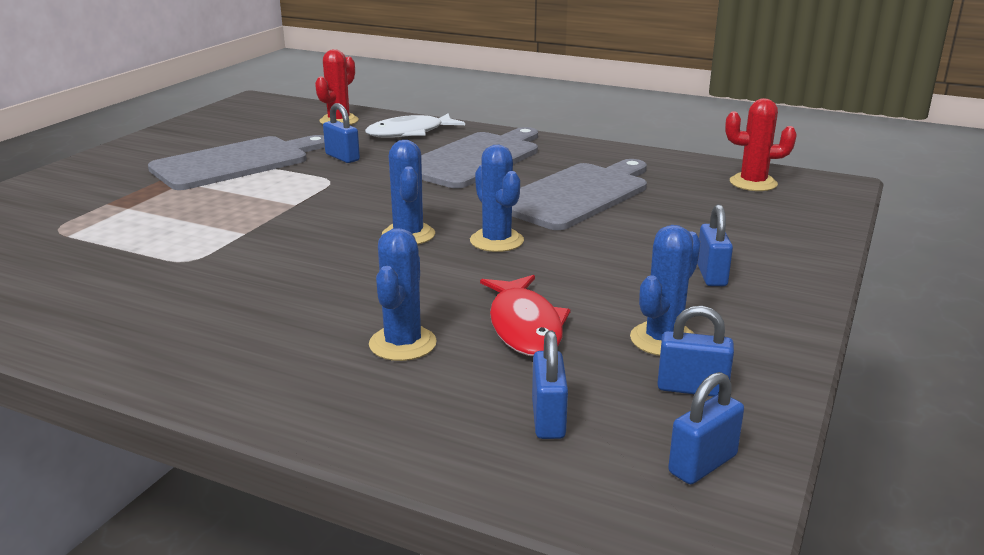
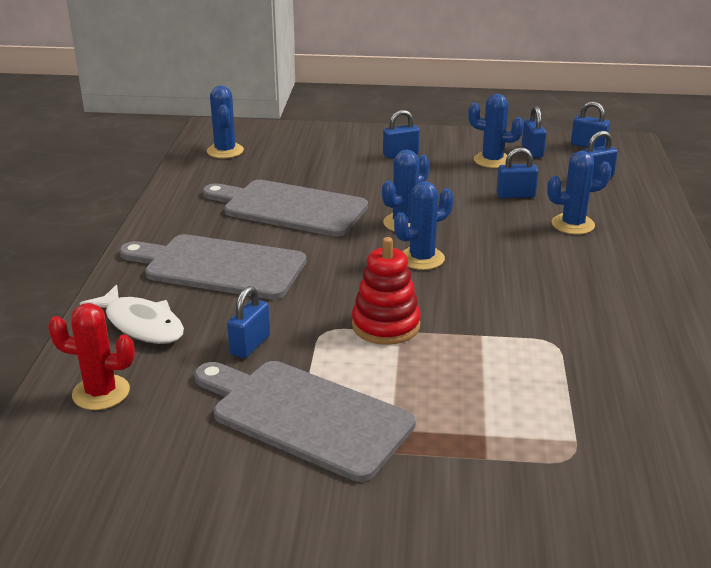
camera: 110 degrees left, 5 degrees up
(310, 201) = (386, 325): none -> red stacking toy
(525, 326) = (515, 195): red fish -> blue padlock
(753, 183) = (225, 151): red cactus -> blue cactus

